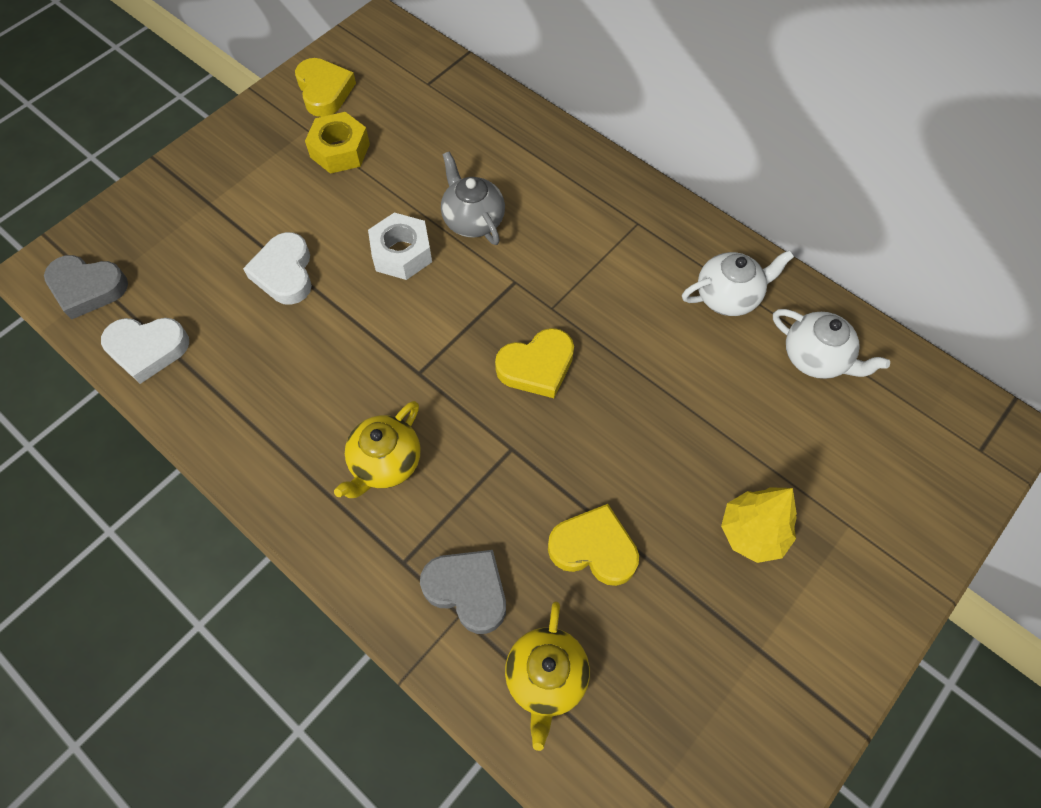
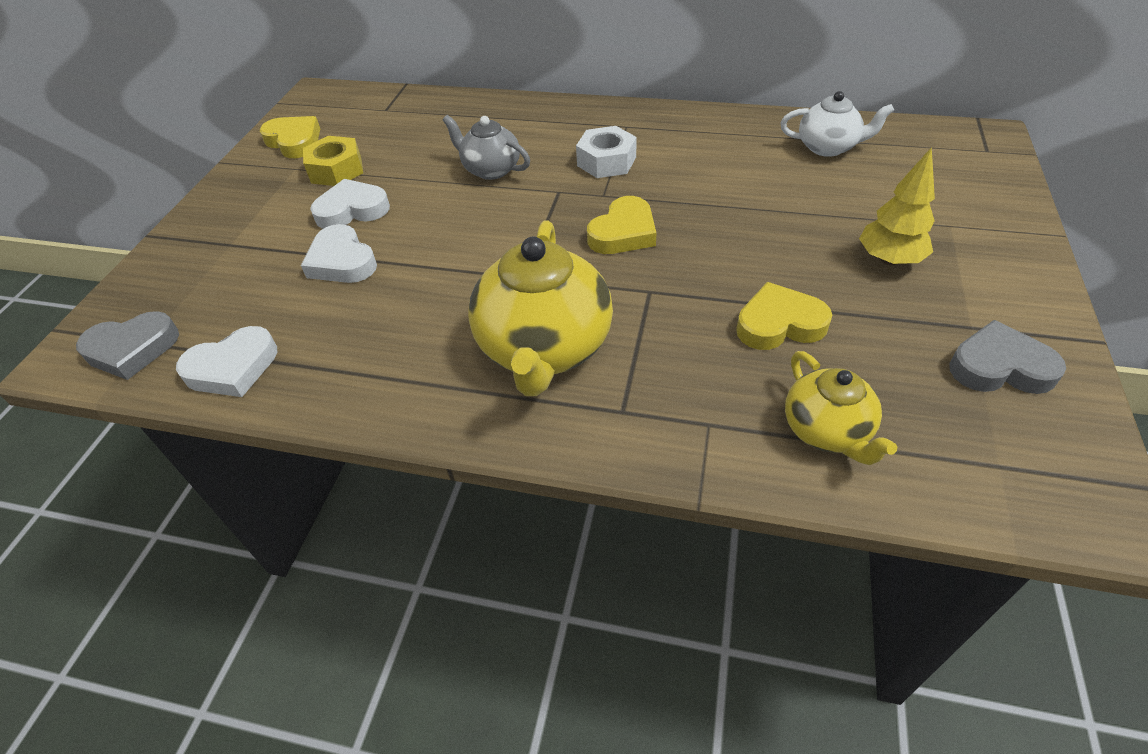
camera: 25 degrees left, 15 degrees down
(325, 212) = (352, 210): none -> white heart
(385, 463) = (544, 348): yellow teapot -> yellow teapot, size x1.76
(402, 253) = (444, 210): white nut -> white nut (606, 161)
(467, 590) = (700, 403): grey heart -> grey heart (999, 367)
(728, 296) = (732, 139): white teapot -> none

